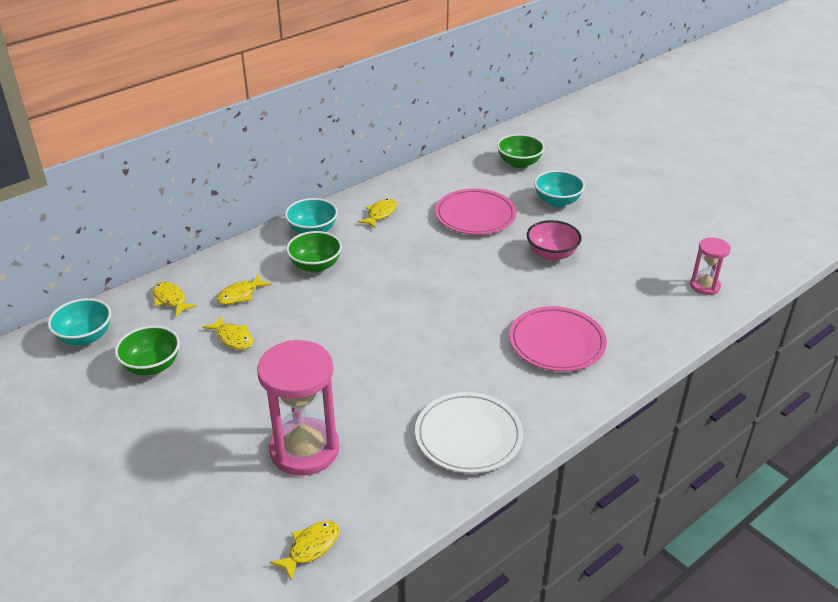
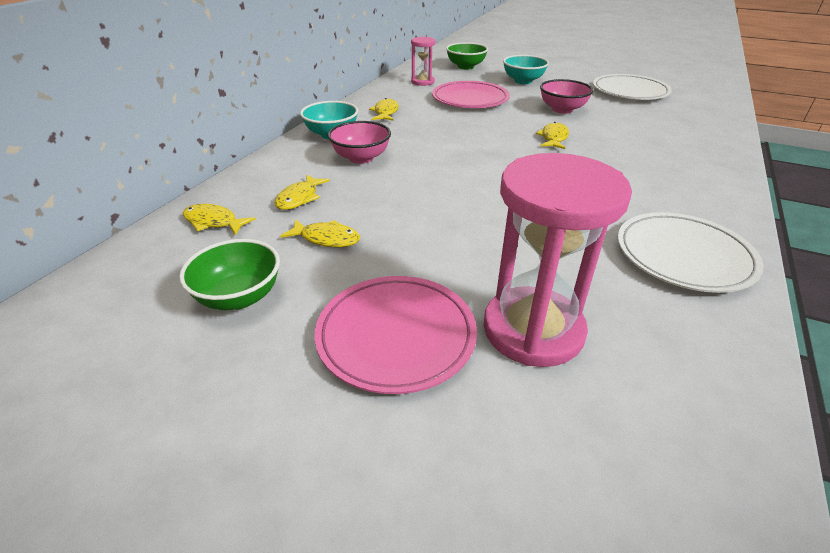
camera: 25 degrees left, 0 degrees up
(85, 337) = (112, 291): turquoise bowl -> none
(310, 548) = (687, 461): yellow fish -> yellow fish (553, 138)
(315, 265) = (361, 158): green bowl -> pink bowl
(557, 343) = (649, 162): pink plate -> pink plate (396, 336)
(656, 247) = (630, 91): none -> white plate
(705, 286) = (696, 105): pink hourglass -> pink hourglass (422, 82)

